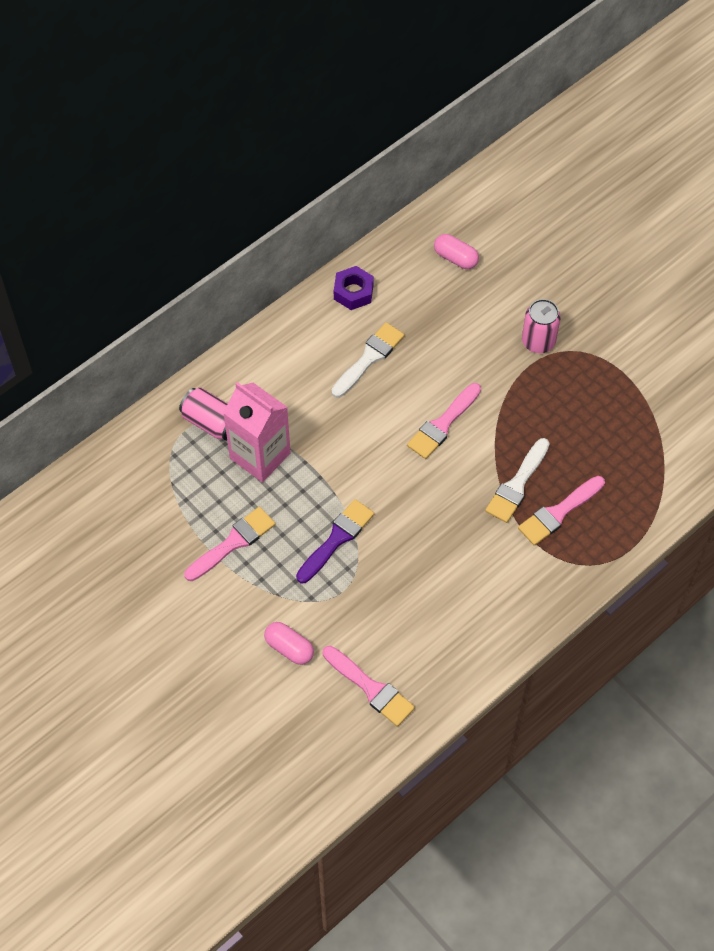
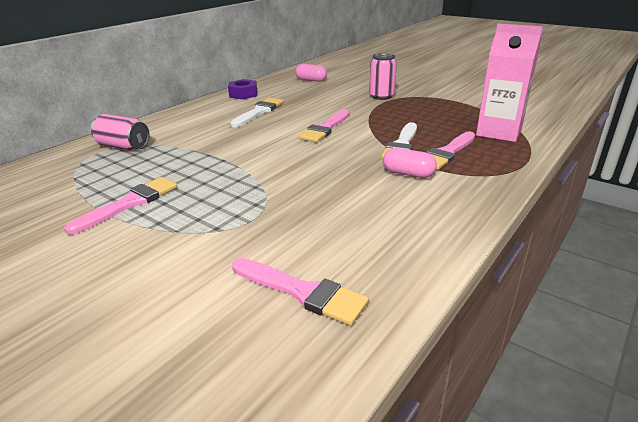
camera: 10 degrees left, 30 degrees down
(260, 456) = (166, 156): pink carton -> pink carton (499, 132)
(289, 648) = (188, 270): pink capsule -> pink capsule (408, 174)
(337, 539) = (242, 188): purple brush -> none

